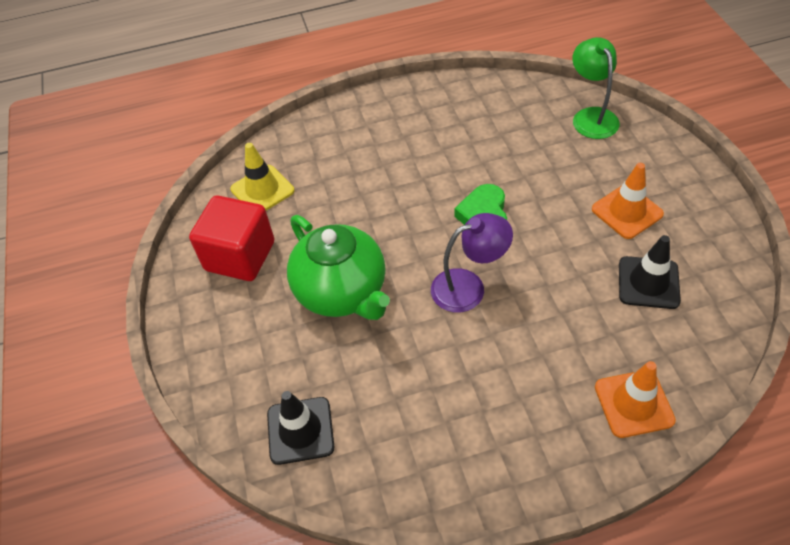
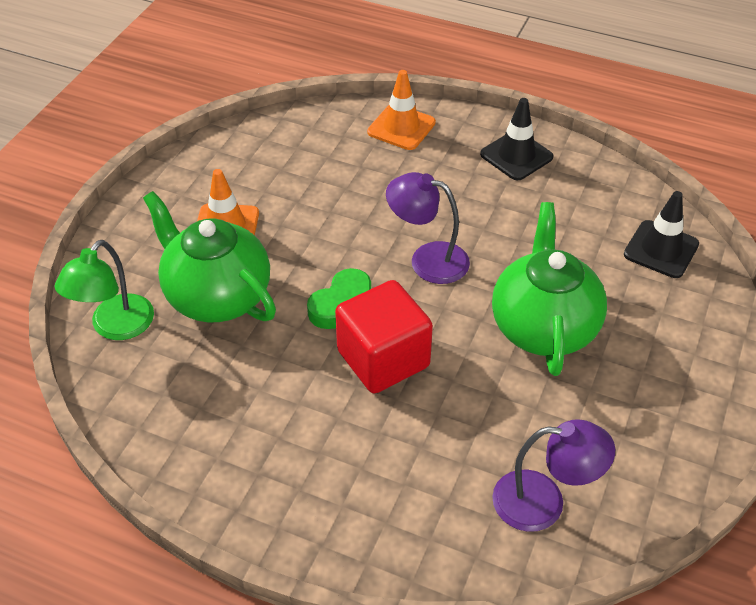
camera: 145 degrees left, 5 degrees down
(240, 256) = (623, 433): red cube -> red cube (383, 359)
(262, 190) = (544, 502): yellow traffic cone -> purple lamp
(565, 168) = (217, 296): none -> green teapot
(648, 283) = (289, 175): black traffic cone -> black traffic cone (516, 156)

